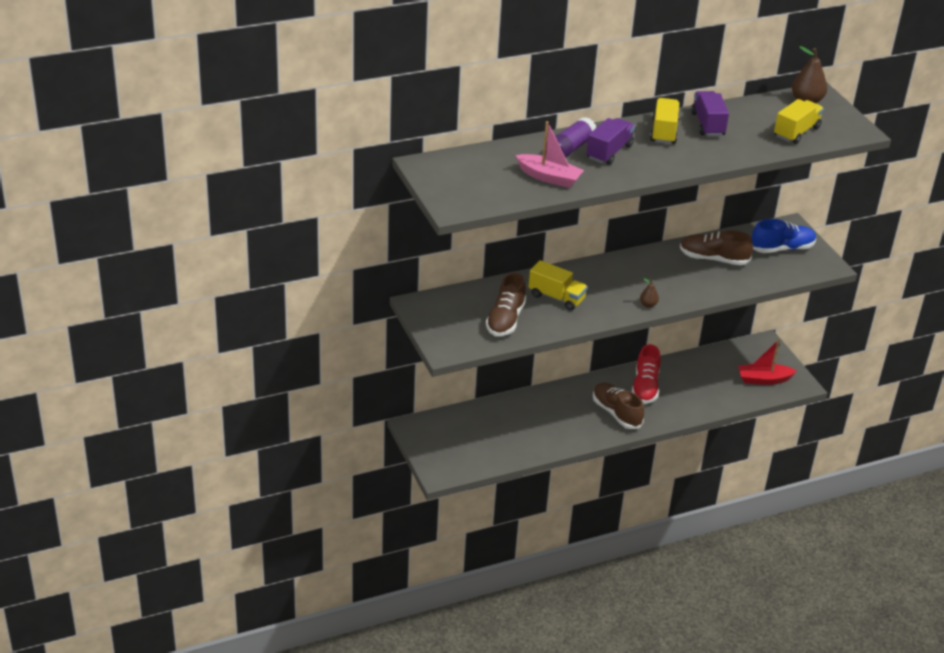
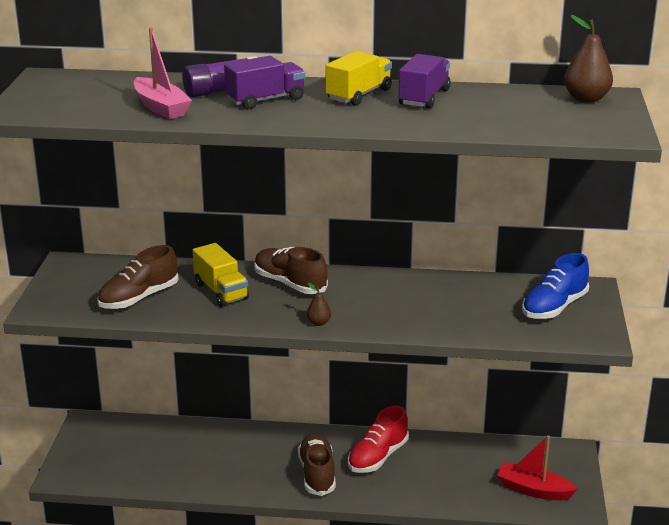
camera: 30 degrees right, 10 degrees down
(713, 259) = (452, 298): brown shoe -> brown shoe (290, 284)
(782, 248) = (554, 307): blue shoe -> blue shoe turned 120 degrees clockwise
(796, 132) = (532, 122): yellow truck -> none

